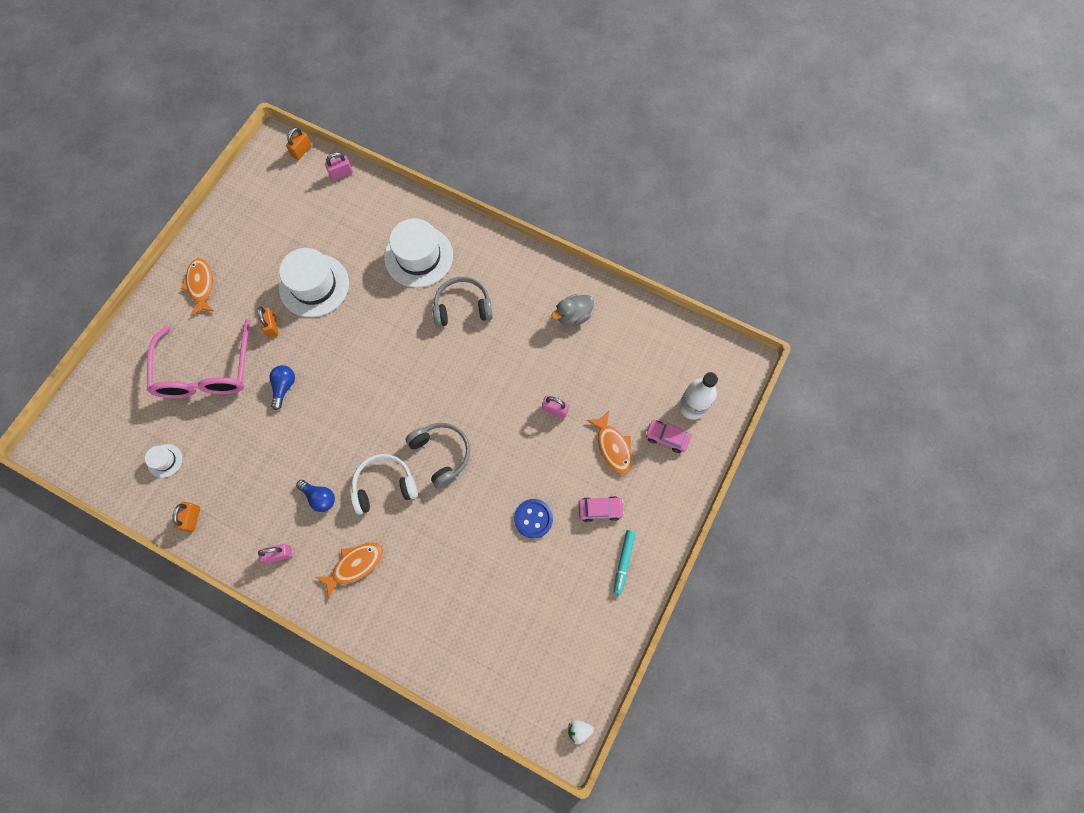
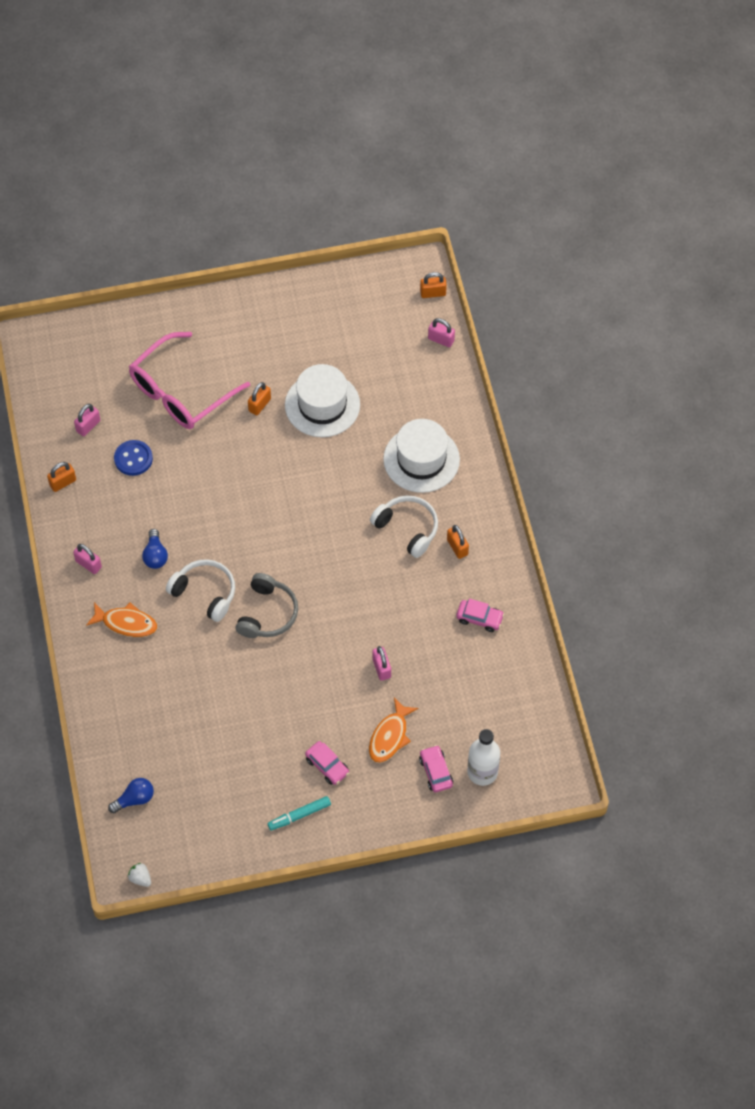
camera: 50 degrees right, 10 degrees down
(165, 460) = (88, 426): white hat -> pink padlock
(201, 285) = (246, 326): orange fish -> none
(284, 387) = (218, 456): blue light bulb -> blue light bulb (134, 799)
(462, 307) = (407, 528): grey headphones -> white headphones
(506, 287) = (457, 547): none -> orange padlock
(533, 518) = (275, 721): blue button -> blue button (133, 459)
(573, 316) = (479, 618): grey duck -> pink car

